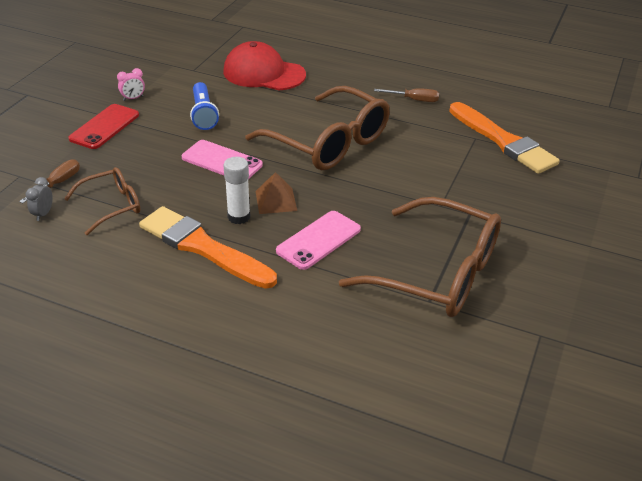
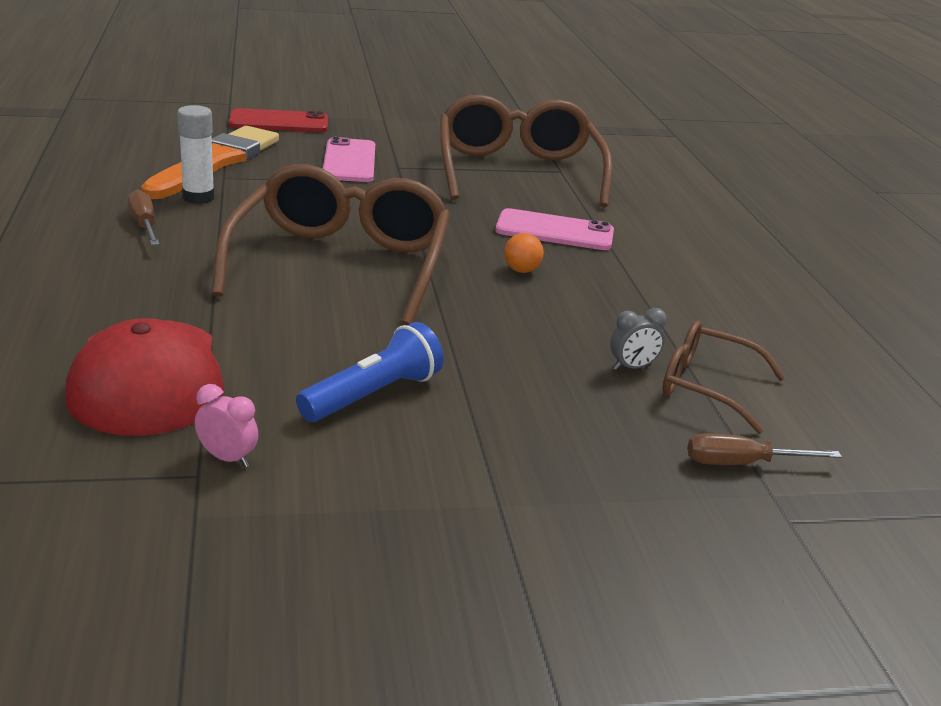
camera: 125 degrees left, 10 degrees down
(43, 214) = (811, 440): grey clock -> grey clock (632, 367)
(104, 127) = (540, 495): red phone -> red phone (279, 122)
(133, 98) = (401, 508): pink clock -> pink clock (227, 458)
(203, 247) = (669, 292): orange brush -> none
(222, 161) = (488, 332): pink phone -> pink phone (349, 161)
(239, 217) = (586, 286): white glue stick -> white glue stick (198, 197)
(276, 200) = (521, 270): brown pyramid -> orange ball

